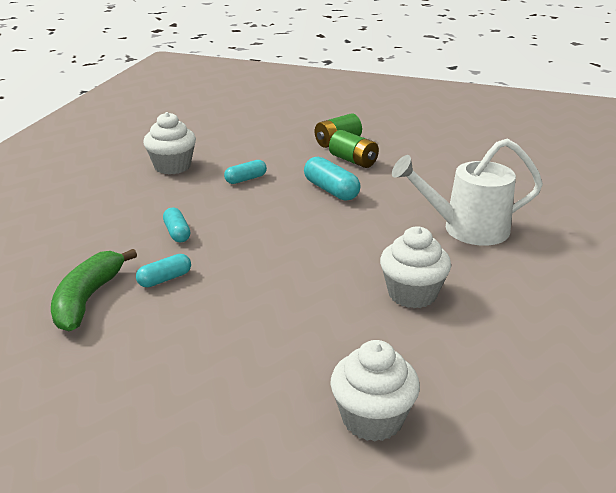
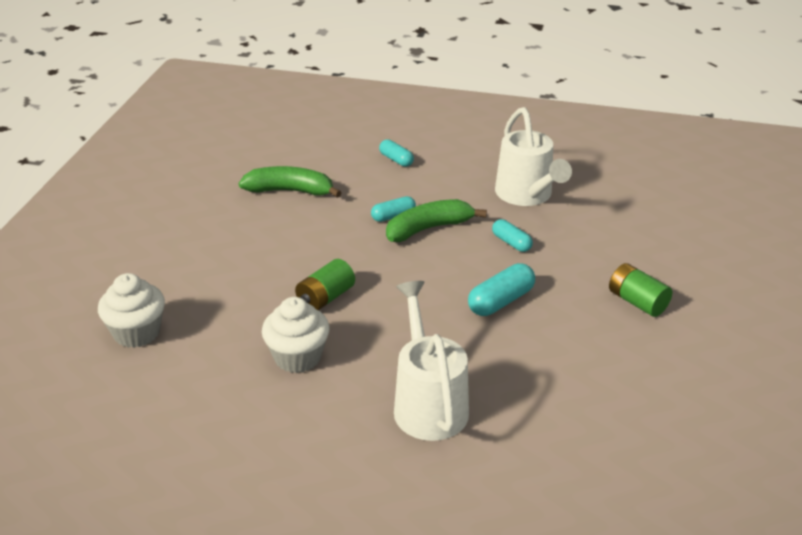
camera: 85 degrees right, 5 degrees up
(165, 279) = (318, 220): turquoise capsule -> turquoise capsule (396, 160)
(172, 166) = (527, 196): white cupcake -> white watering can
(208, 215) = (428, 228): none -> green banana
(353, 161) = (585, 316): green battery -> green battery (325, 298)

